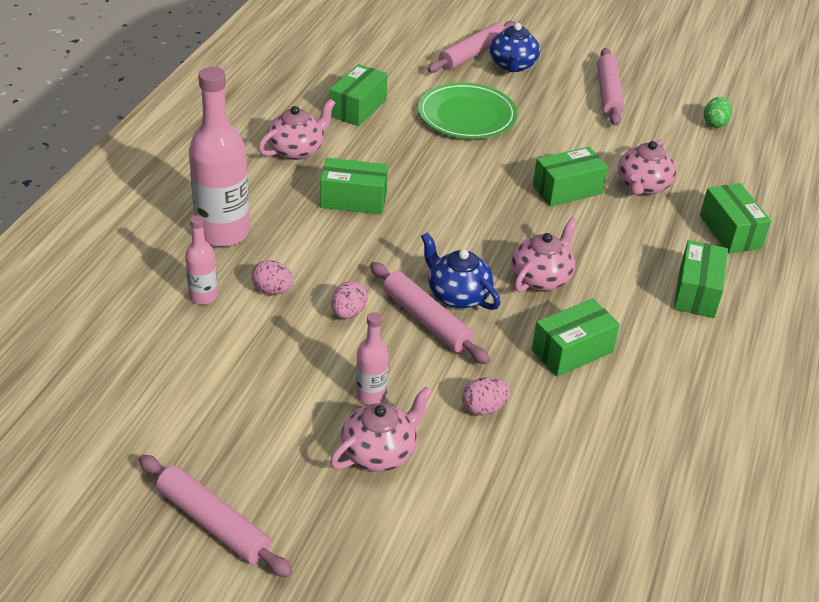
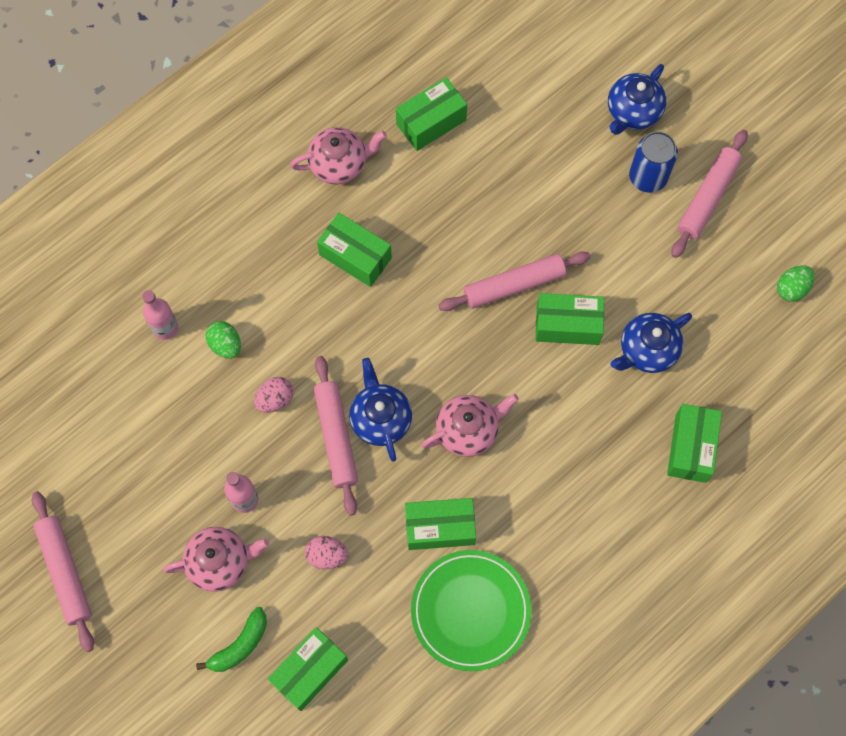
camera: 30 degrees right, 30 degrees up
(223, 232) = (218, 253): pink bottle -> none
(273, 290) = (225, 345): pink egg -> green egg
(449, 513) = (240, 645): none -> green banana
(466, 116) = (534, 176): green plate -> green plate (470, 611)
(472, 54) = (600, 77): pink rolling pin -> pink rolling pin (514, 285)
(554, 95) = (648, 177): none -> blue can
(642, 186) = (647, 350): pink teapot -> blue teapot
(696, 292) = (600, 510): green box -> green box (310, 671)

